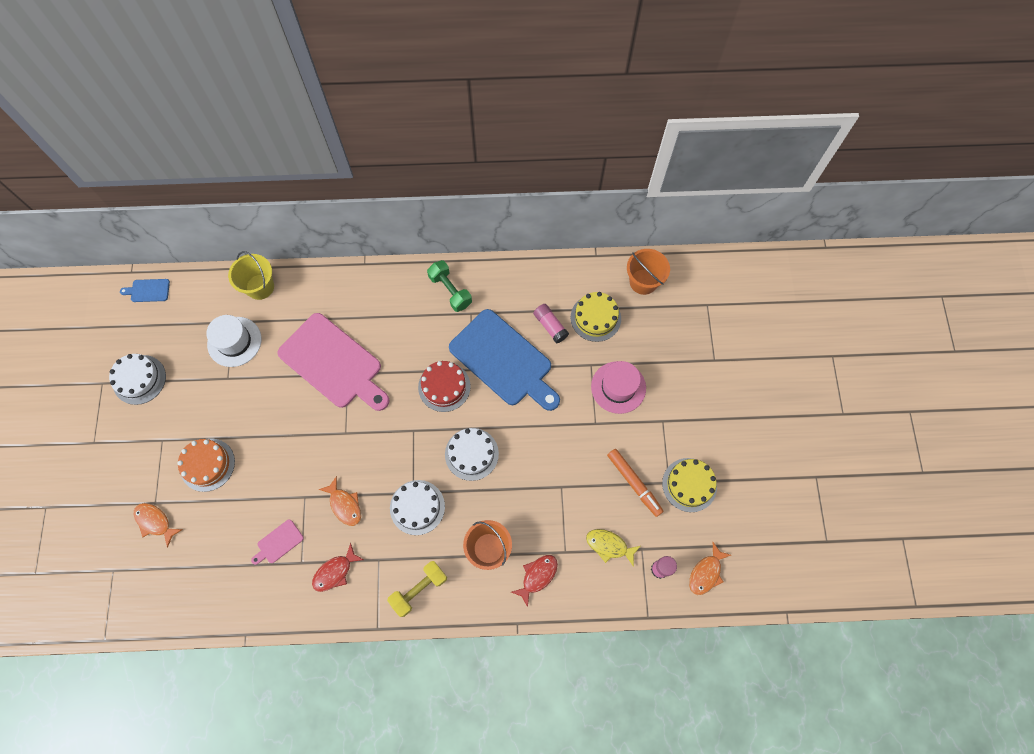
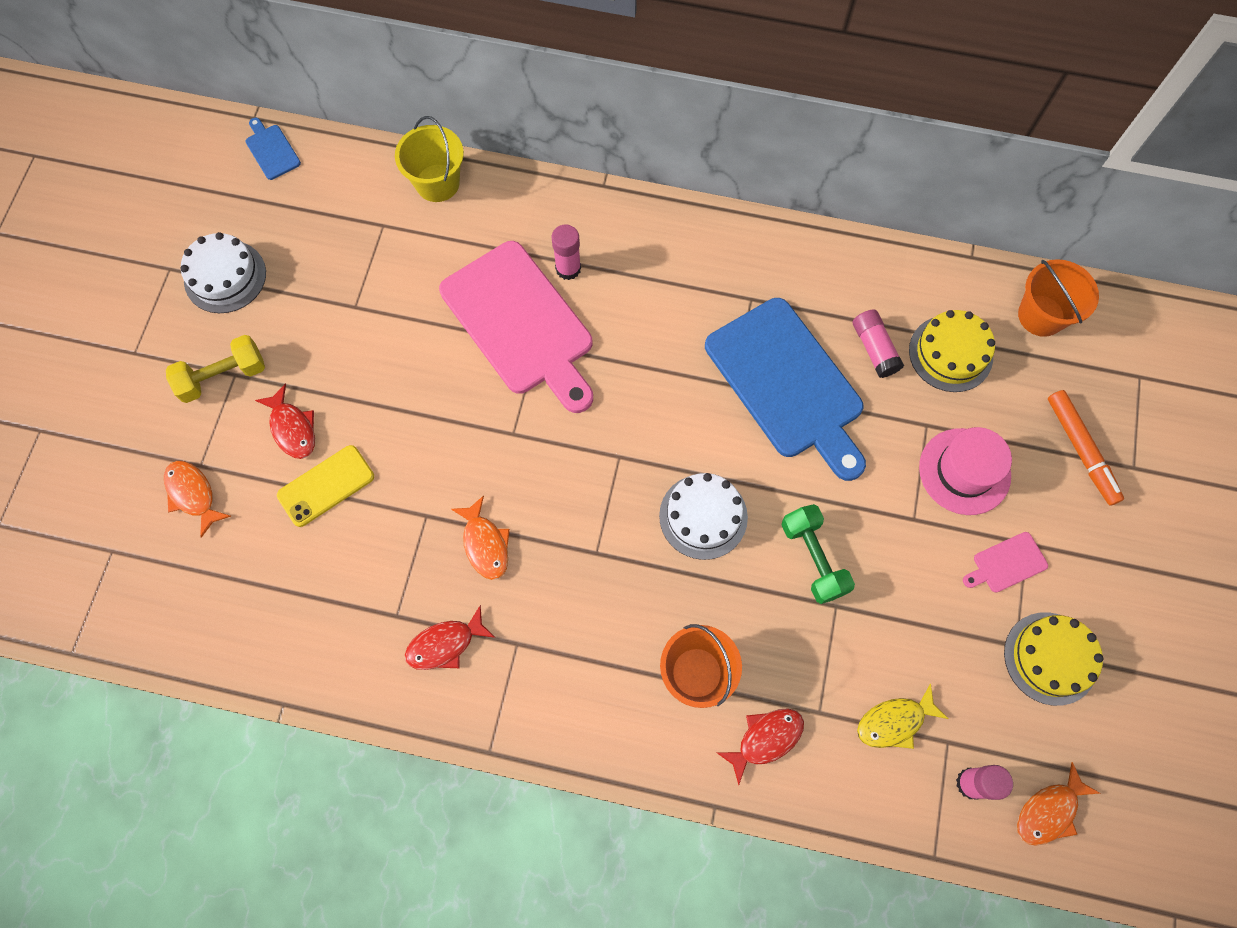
camera: 15 degrees right, 0 degrees up
(148, 290) = (271, 150): blue cutting board -> blue cutting board turned 45 degrees clockwise
(207, 464) = (292, 428): orange cake -> red fish
(234, 341) = (379, 255): white hat -> none
(237, 495) = (326, 486): none -> yellow phone
(278, 542) = (369, 575): pink cutting board -> pink cutting board (1006, 563)
(355, 321) = (568, 268): none -> pink glue stick
(417, 507) = (597, 577): white cake -> none
(419, 589) = (570, 708): yellow dumbbell -> yellow dumbbell (223, 376)
(444, 386) = (683, 401): red cake -> none
(450, 291) = (727, 257): green dumbbell -> green dumbbell (813, 558)
(609, 545) = (894, 722): yellow fish -> yellow fish turned 60 degrees counterclockwise
(634, 483) = (958, 632): orange marker -> orange marker (1081, 450)

